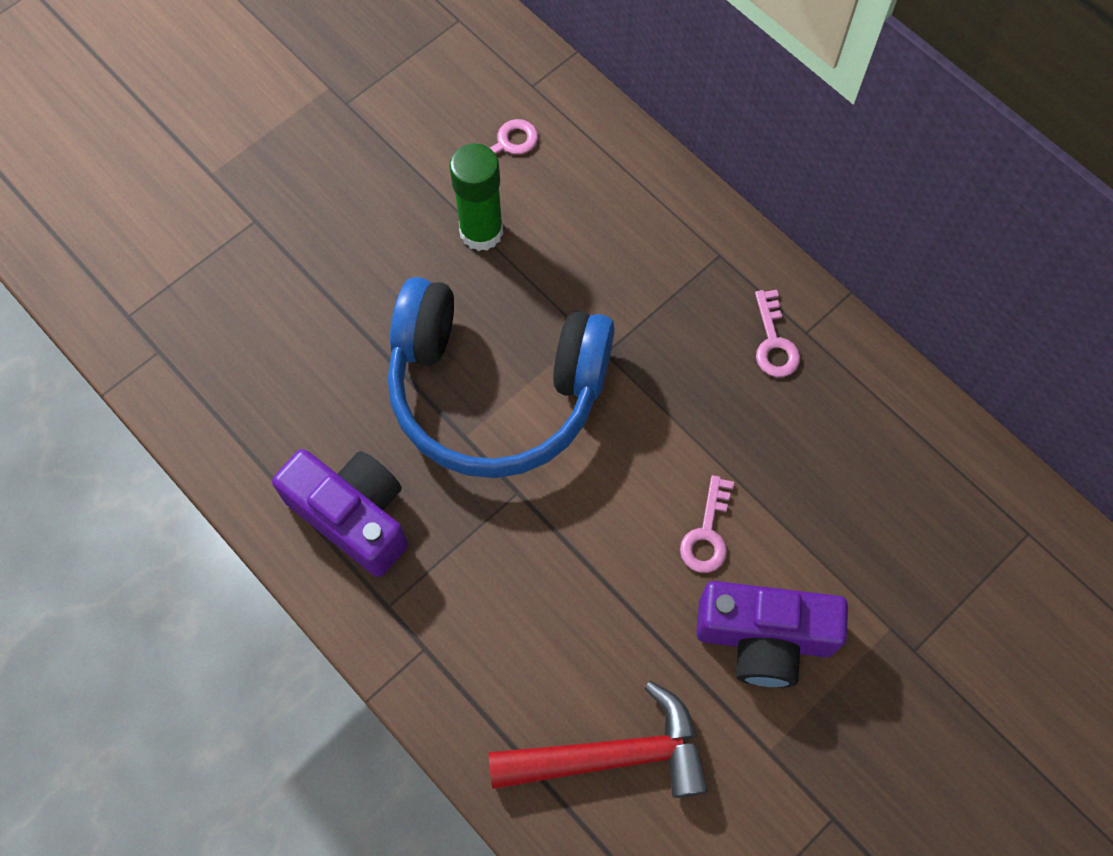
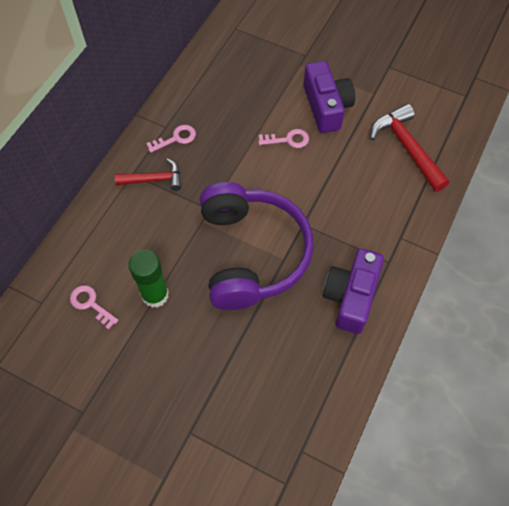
camera: 110 degrees left, 5 degrees down
(495, 390) = (251, 253): blue headphones -> purple headphones
(697, 285) = (154, 179): none -> red hammer

